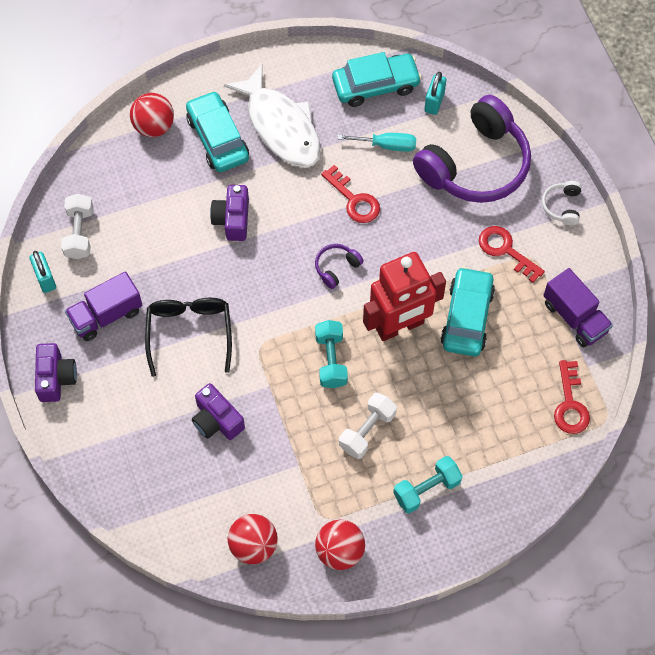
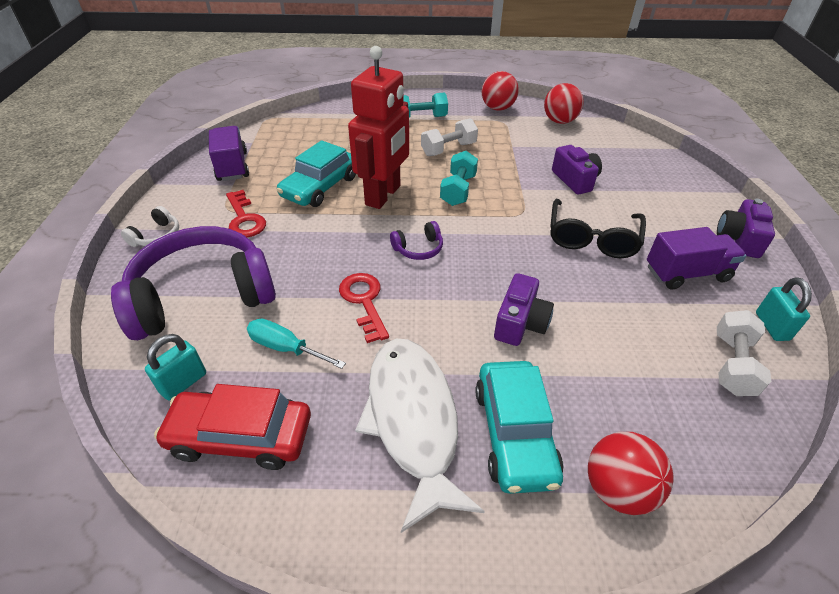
camera: 160 degrees left, 20 degrees down
(375, 85) = (241, 436): turquoise car -> red car
(399, 326) = (383, 195): red robot -> red robot turned 120 degrees clockwise
(570, 404) = (285, 129): red key -> none

